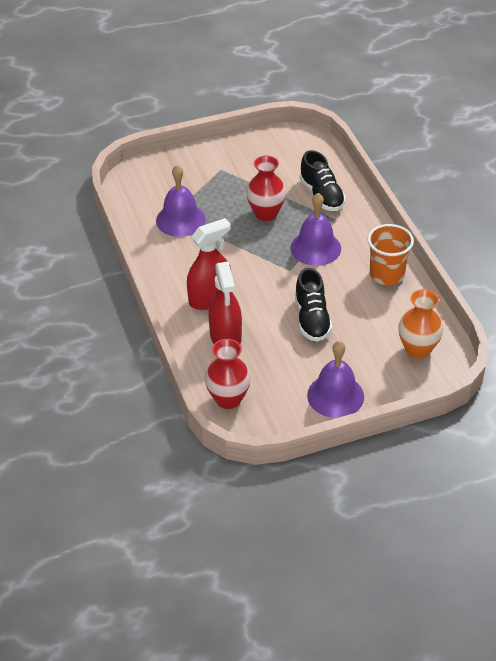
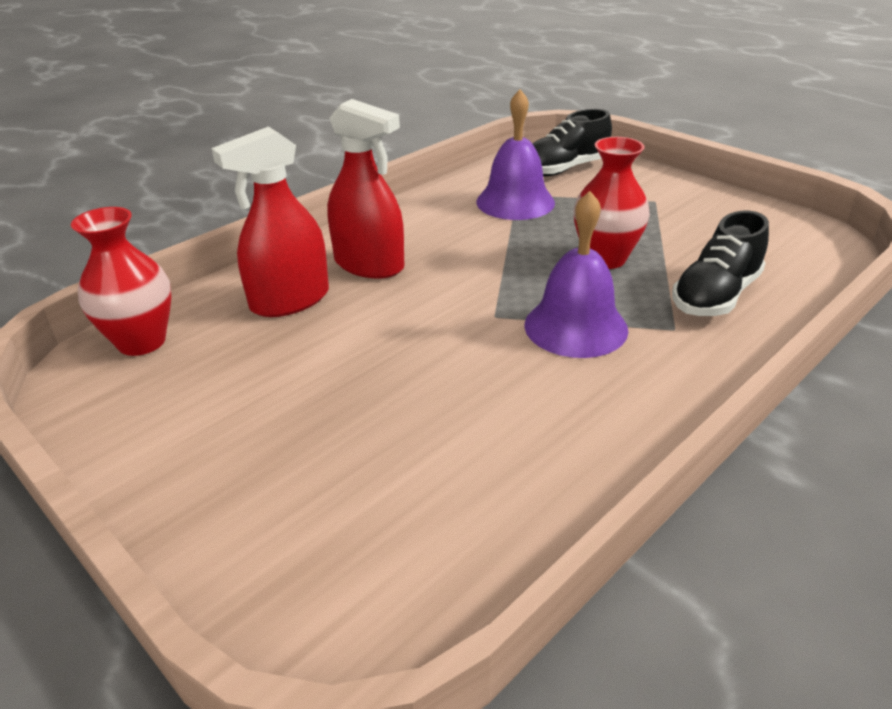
camera: 65 degrees right, 10 degrees down
(312, 319) = (386, 374): black shoe -> black shoe (564, 169)
(335, 395) = (181, 465): purple bell -> none
(387, 274) = (588, 435): orange cup -> none
(417, 349) = (381, 560): orange vase -> none

